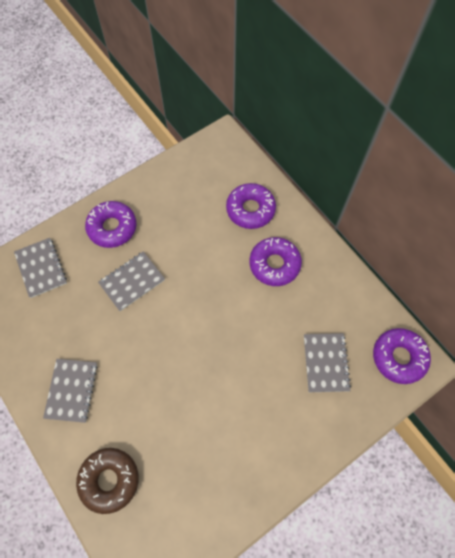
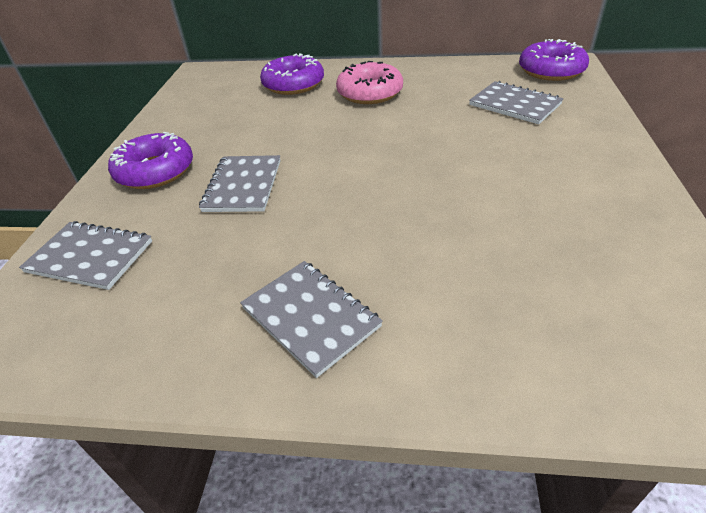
camera: 45 degrees left, 25 degrees down
(109, 480) = (510, 346): brown donut -> none
(274, 264) = (370, 93): purple donut -> pink donut

